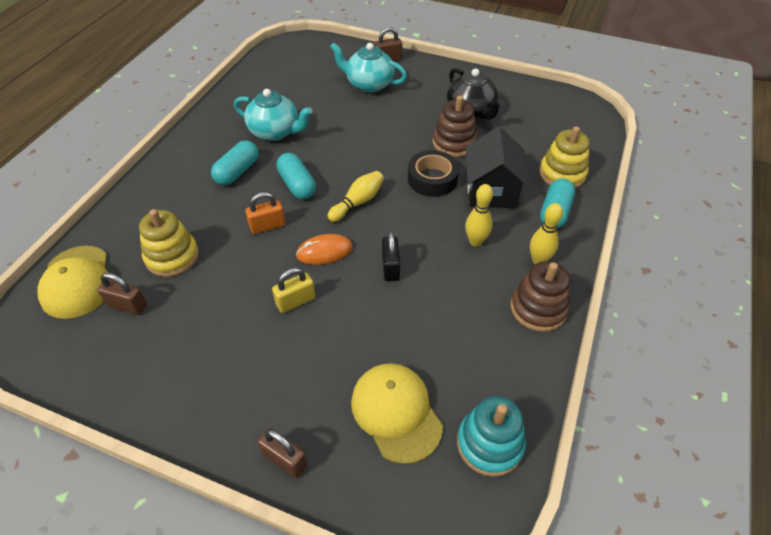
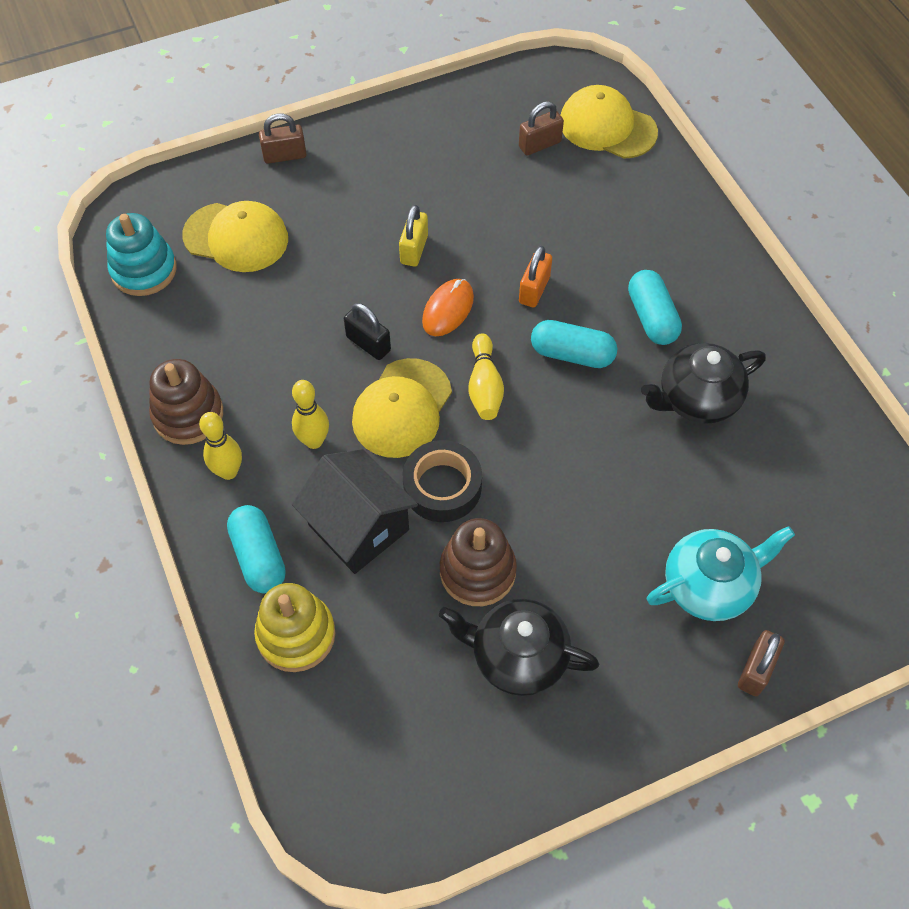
camera: 135 degrees right, 10 degrees up
(172, 256) = (570, 199): yellow stacking toy -> none
(275, 132) = (696, 399): turquoise teapot -> black teapot
(411, 223) = (402, 408): none -> yellow cap

